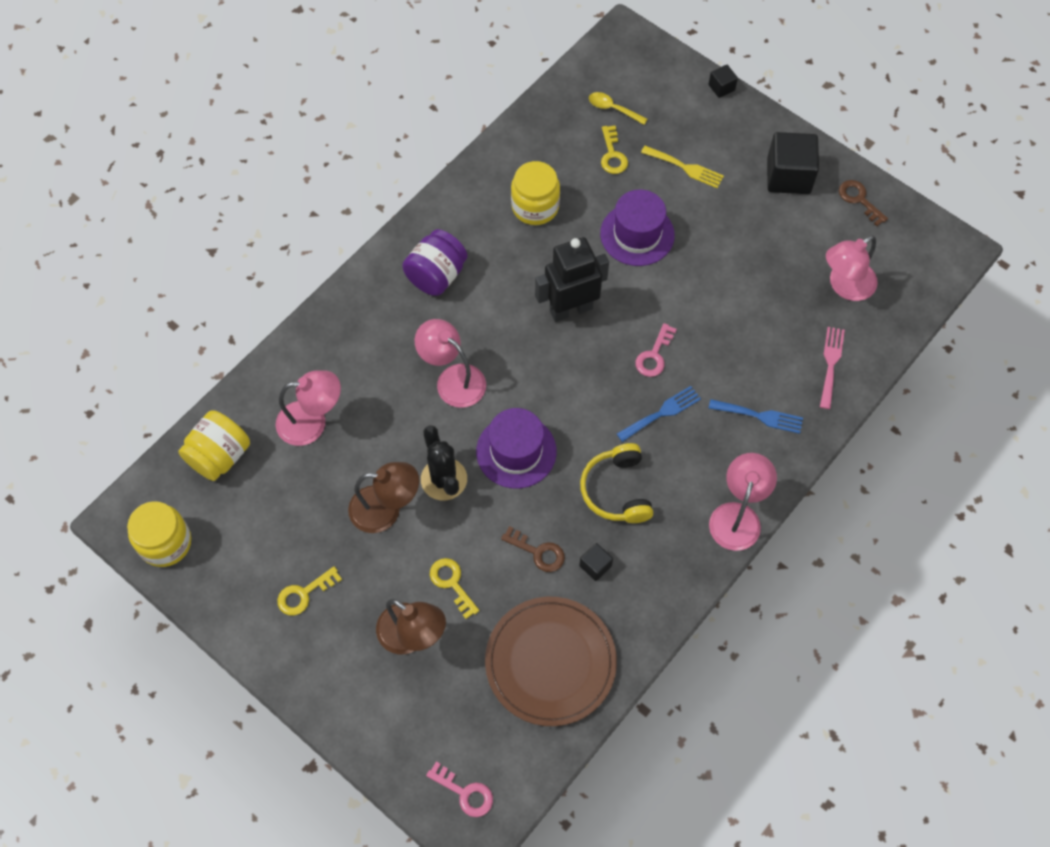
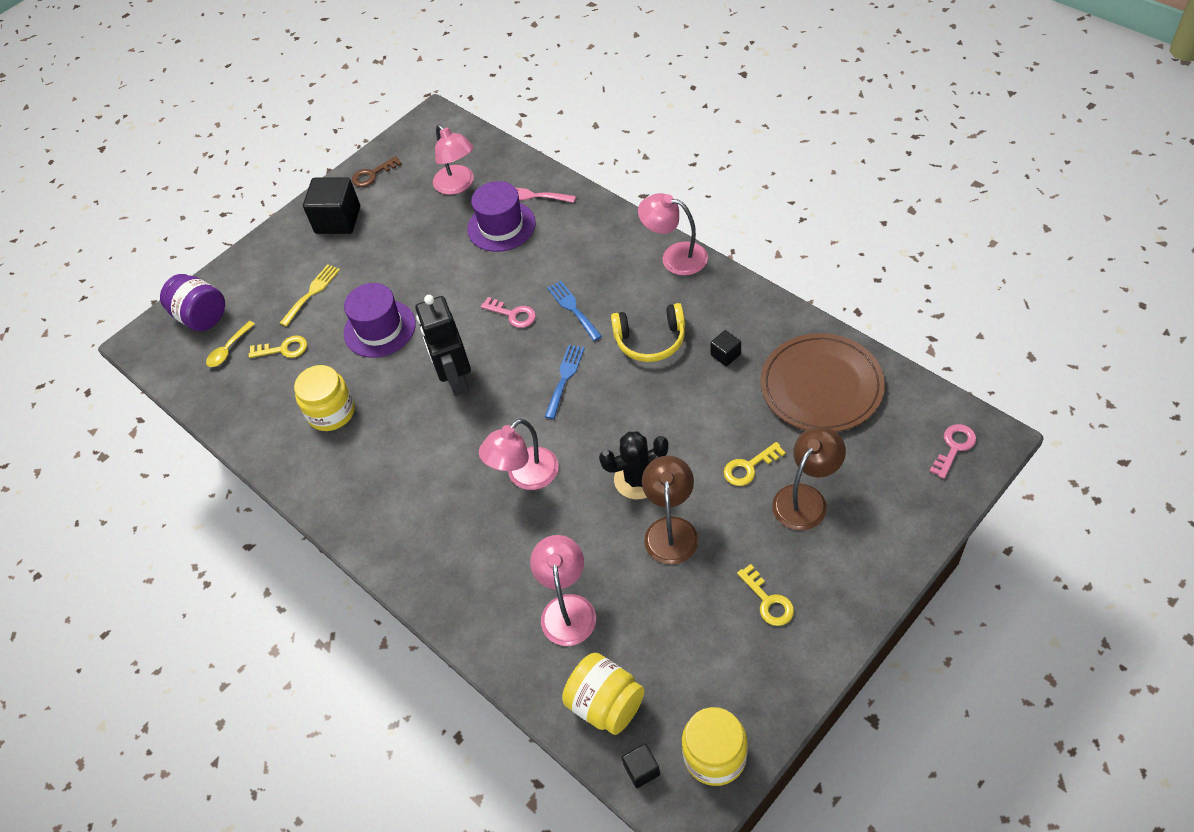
camera: 80 degrees left, 10 degrees down
(436, 275) = (399, 497): purple jar -> purple jar (201, 316)
(516, 451) = (608, 419): purple hat -> purple hat (501, 226)
(538, 552) = (713, 398): brown key -> none
(721, 87) = (227, 266): black cube -> black cube (642, 770)
(760, 416) = (580, 241): blue fork -> blue fork (565, 378)

